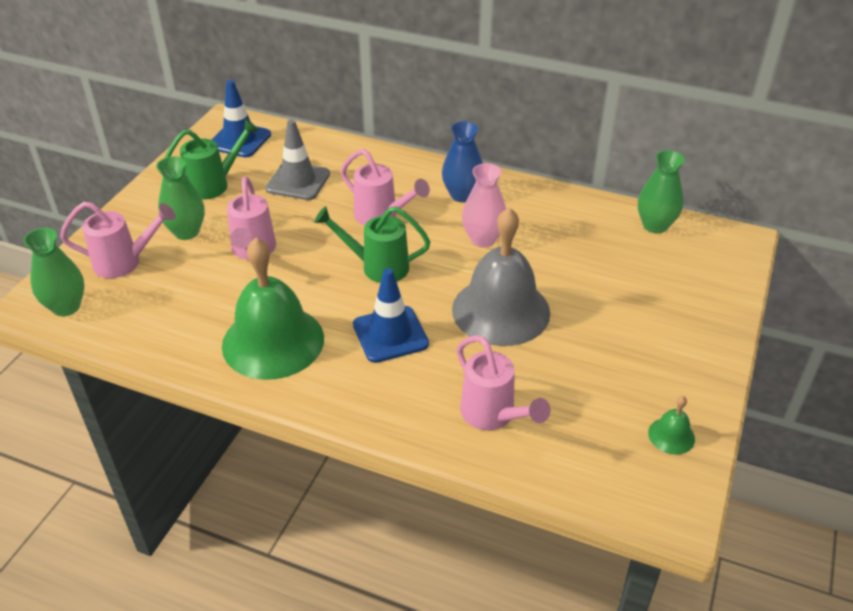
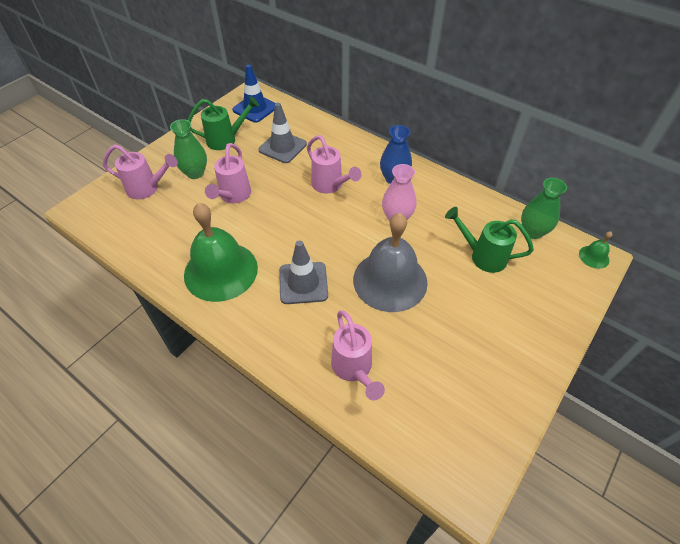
camera: 15 degrees right, 10 degrees up
(66, 307) = (99, 215): green vase -> none
(377, 267) = (313, 225): green watering can -> green watering can (482, 256)
(390, 334) = (303, 283): blue traffic cone -> grey traffic cone
(671, 435) = (486, 421): green bell -> green bell (594, 257)

